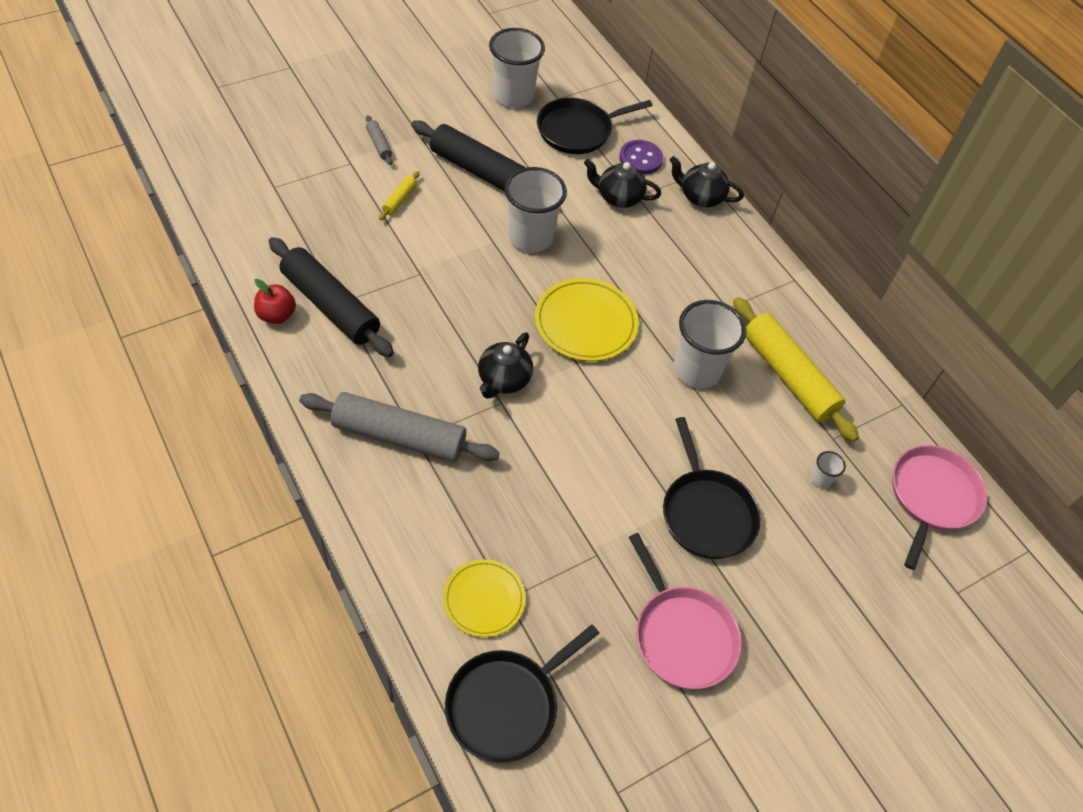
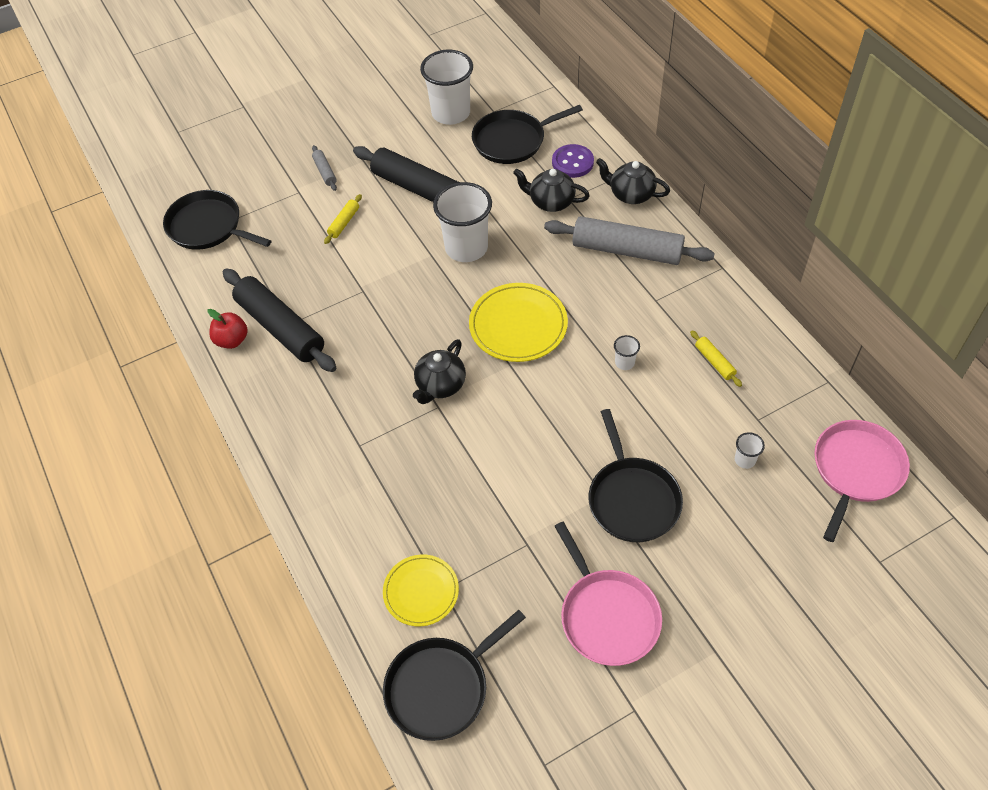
camera: 10 degrees right, 0 degrees up
(251, 191) = (208, 226): none -> black pan
(399, 436) = (343, 445): grey rolling pin -> grey rolling pin (627, 250)
(696, 370) = (624, 362): white cup -> white cup, size x0.42
(788, 376) = (714, 362): yellow rolling pin -> yellow rolling pin, size x0.43

